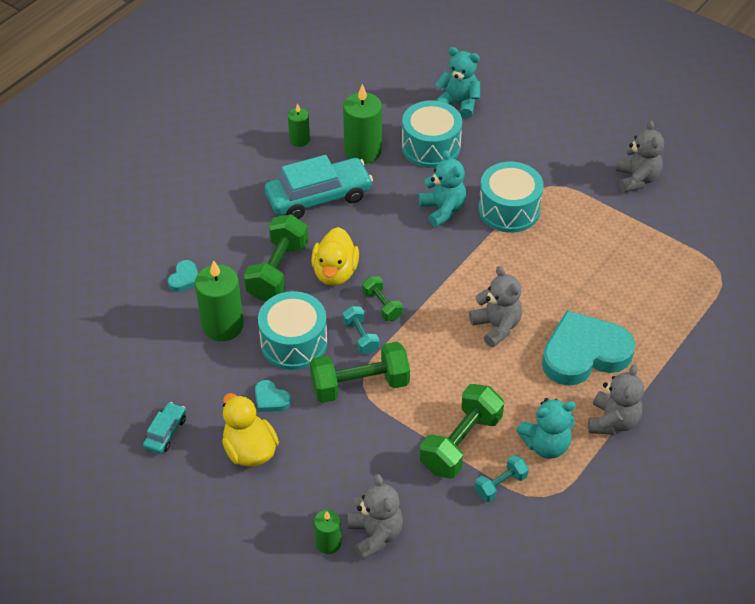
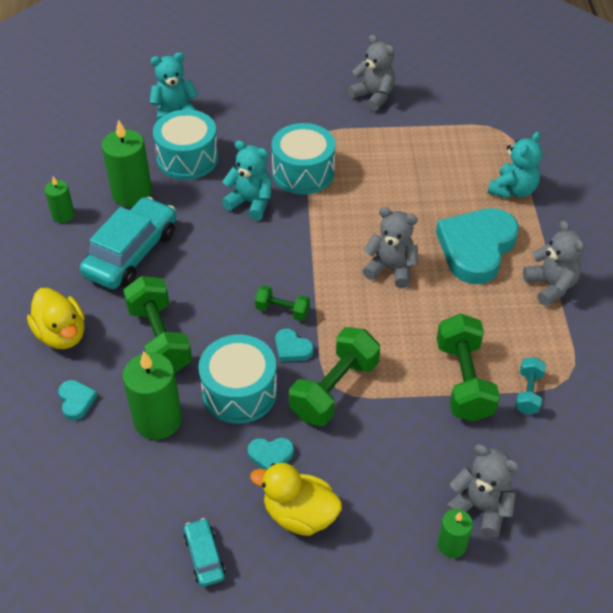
camera: 40 degrees left, 0 degrees up
(335, 272) = (213, 308): yellow duck -> yellow duck (62, 334)
(361, 337) = (292, 348): turquoise dumbbell -> turquoise heart
(546, 445) = (525, 337): turquoise teddy bear -> turquoise teddy bear (513, 190)

